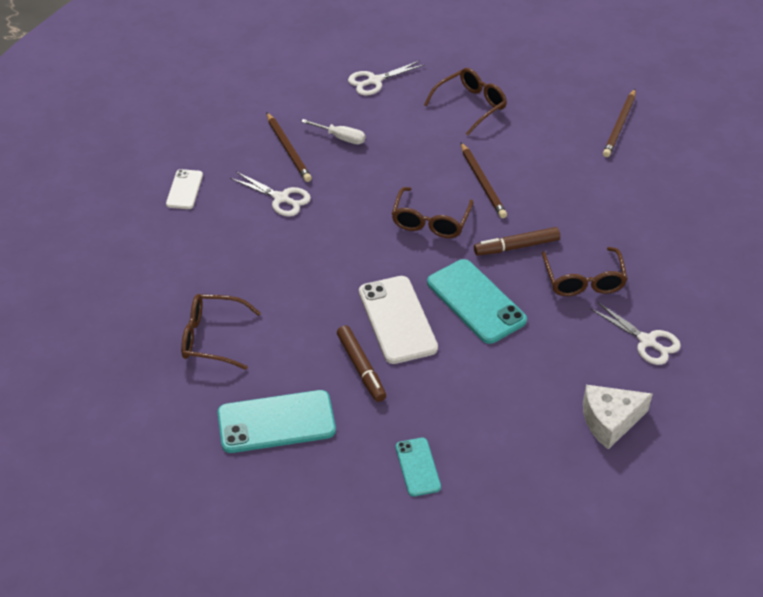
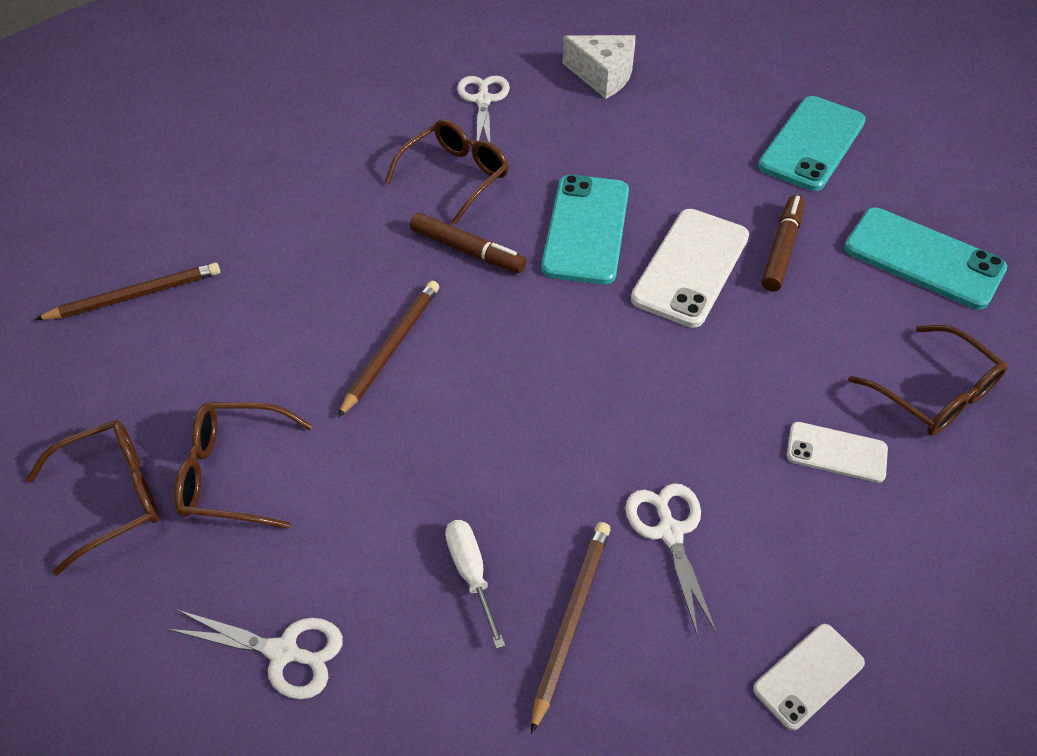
camera: 135 degrees left, 5 degrees up
(238, 276) = (836, 452): none -> white phone
(417, 467) = (812, 144): turquoise phone -> turquoise phone, size x1.79
(430, 221) = (517, 346): brown glasses -> brown glasses (112, 497)

